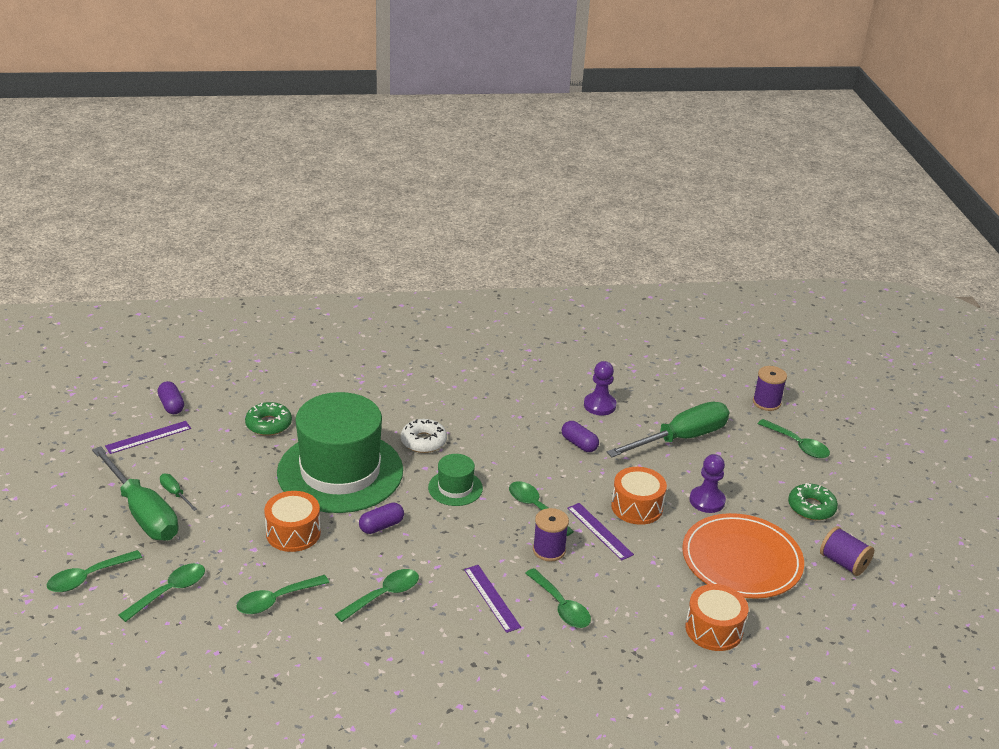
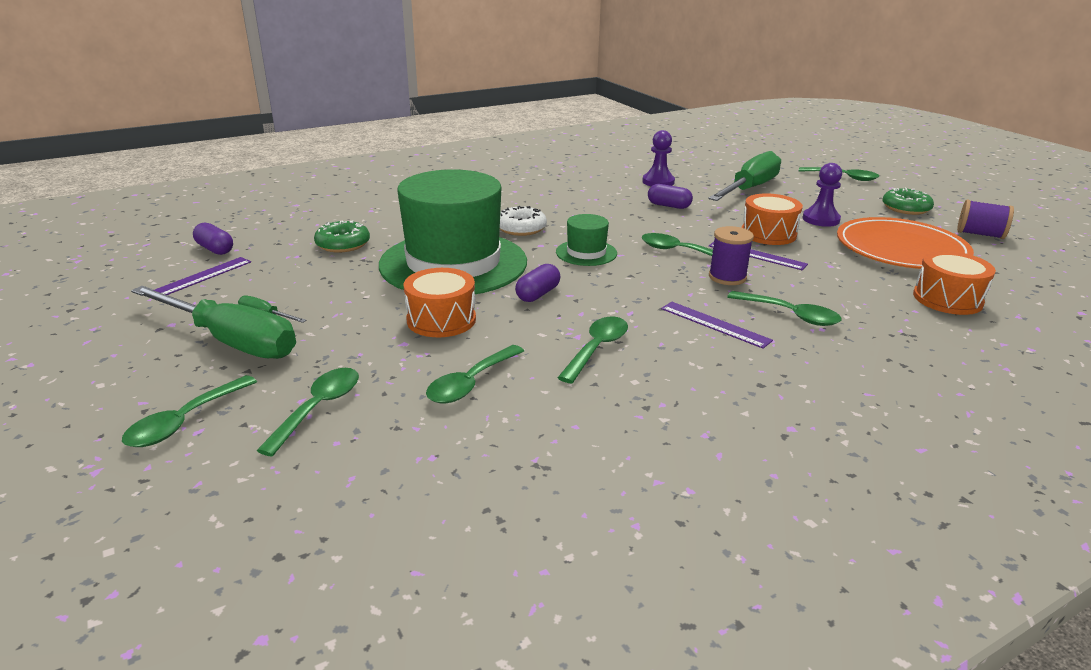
camera: 20 degrees left, 5 degrees down
(766, 402) = (787, 160): purple spool -> none

